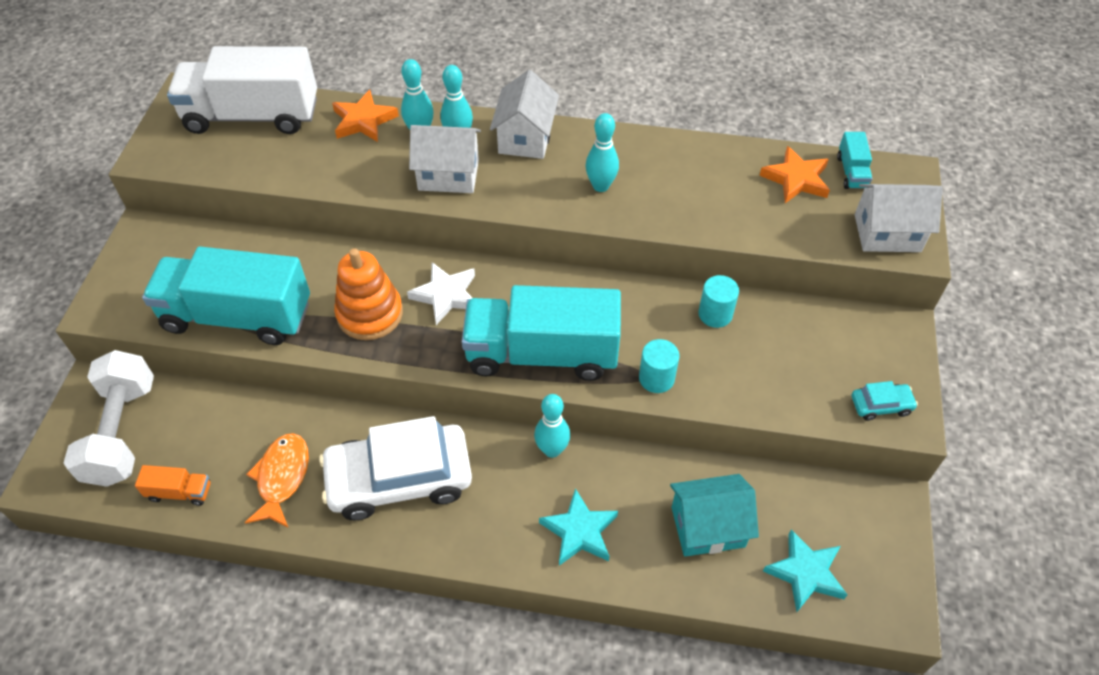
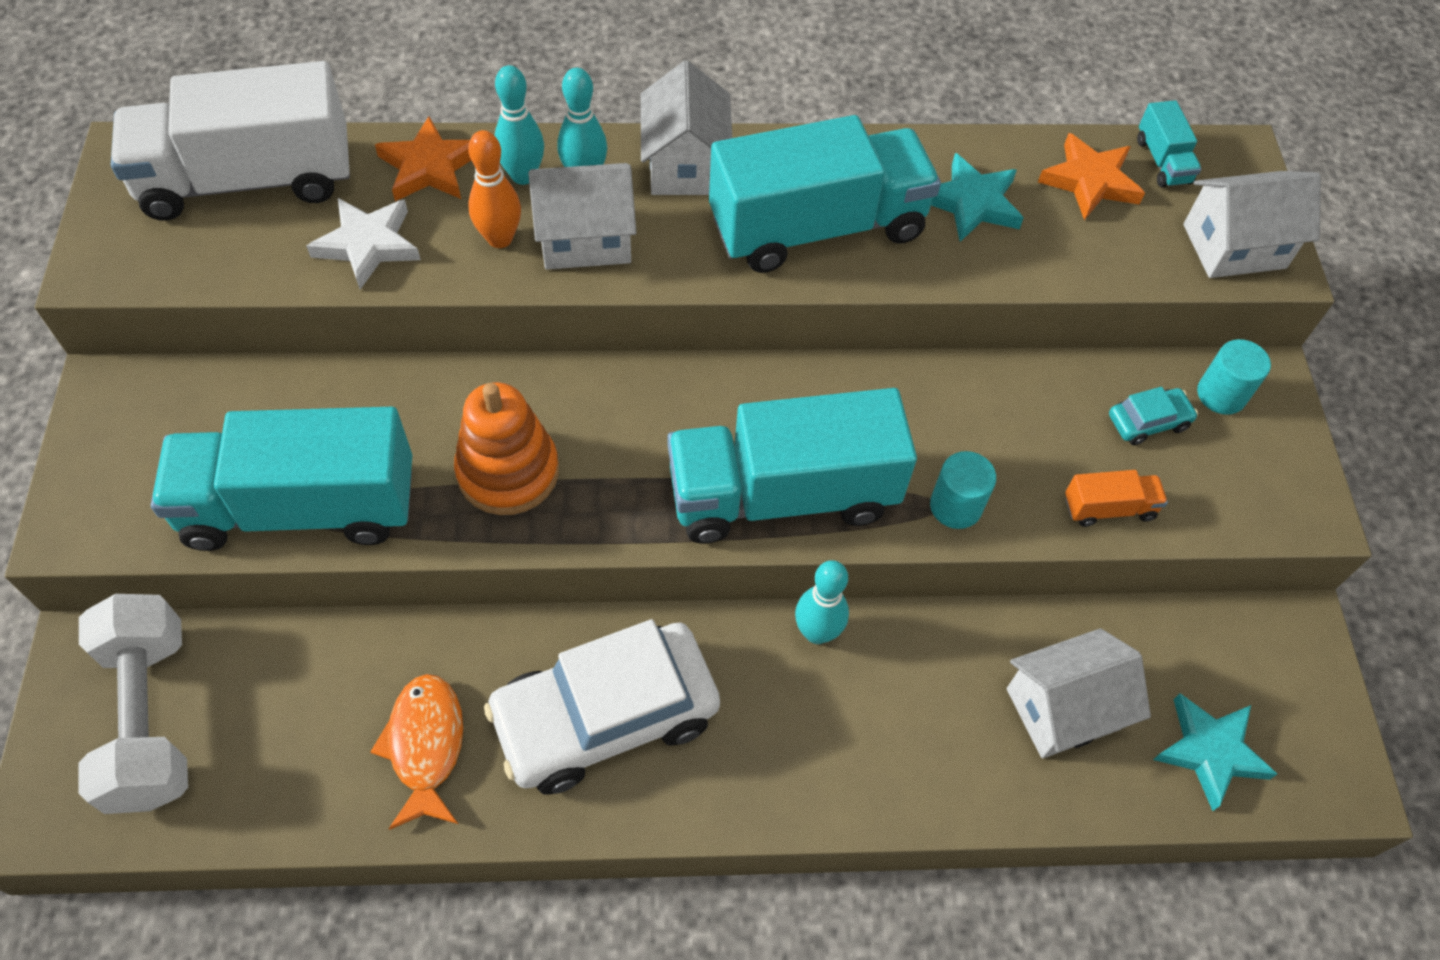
camera: 15 degrees left, 5 degrees up
(179, 492) = (270, 798): orange truck -> orange truck (1109, 508)
(395, 168) = (500, 239): none -> orange bowling pin
(446, 295) = (616, 425): white star -> white star (368, 245)
(579, 531) = (887, 748): turquoise star -> turquoise star (972, 203)
(601, 186) = (817, 227): turquoise bowling pin -> turquoise truck
(708, 527) = (1063, 708): turquoise house -> white house
(715, 314) = (1012, 396): turquoise cylinder -> turquoise cylinder (1221, 394)
(881, 405) = (1269, 497): turquoise car -> turquoise car (1148, 422)

